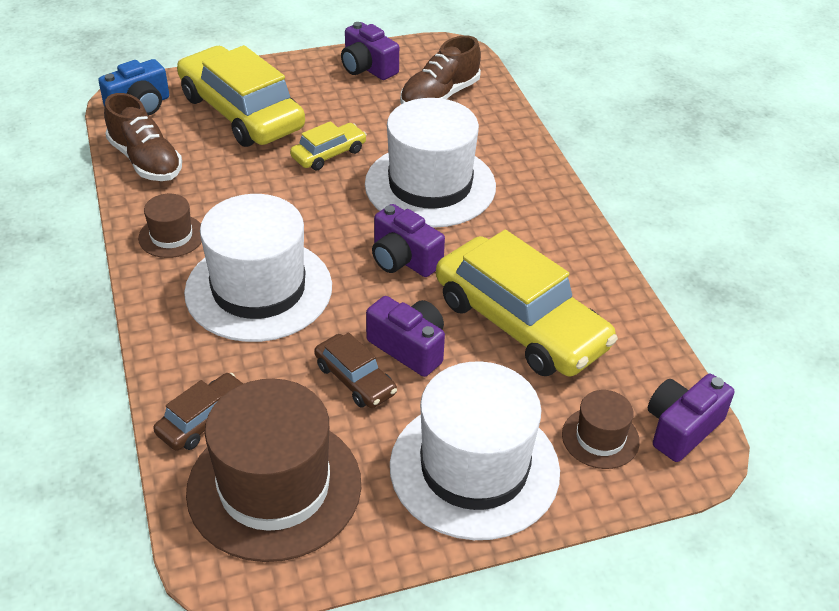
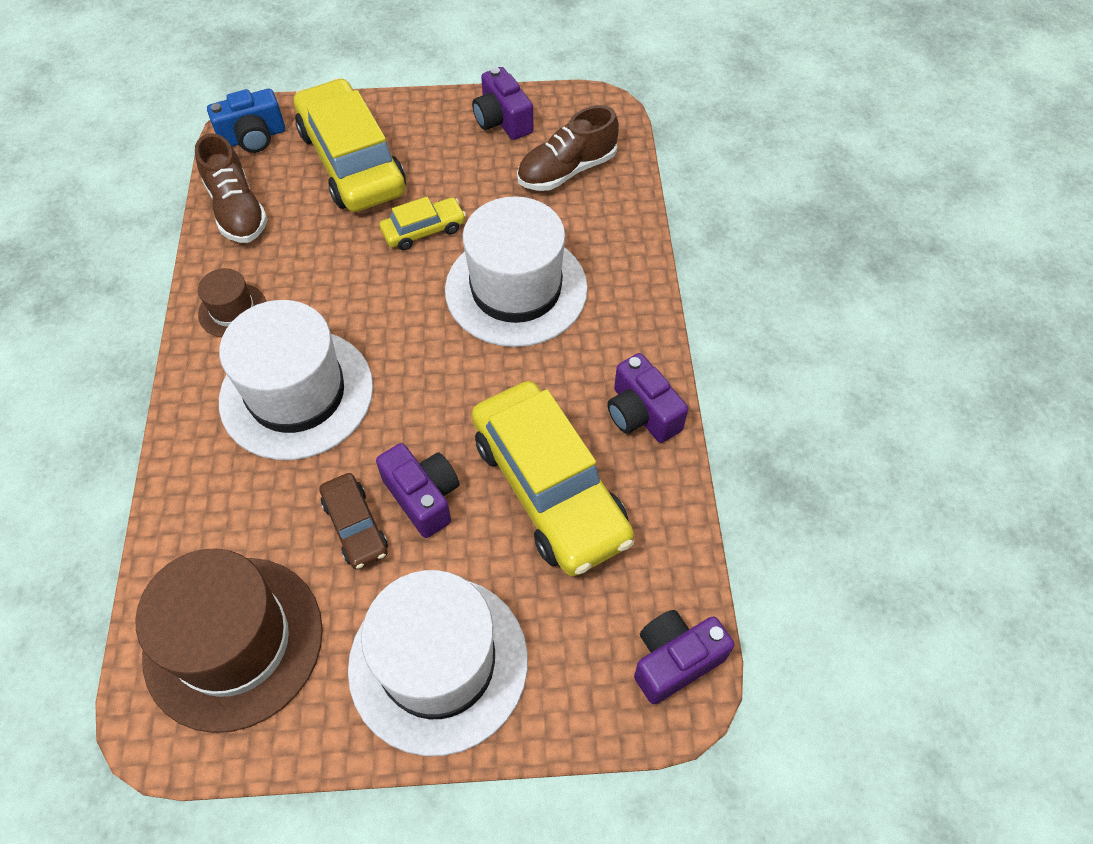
camera: 15 degrees right, 15 degrees up
(204, 420) = (193, 545): brown car -> none
(403, 259) = (455, 382): purple camera -> purple camera (641, 413)
(600, 438) = (582, 653): brown hat -> none

